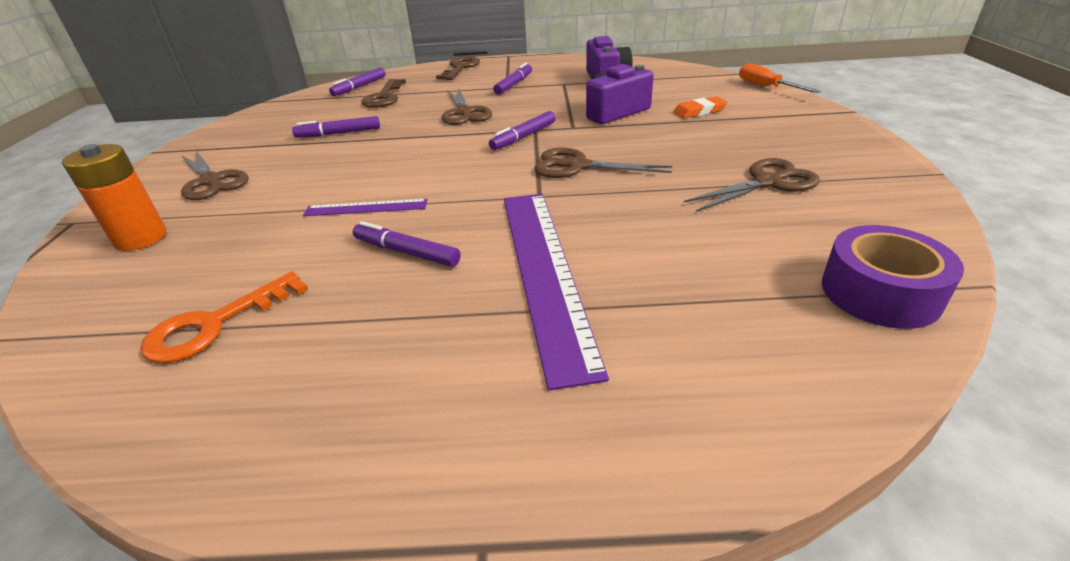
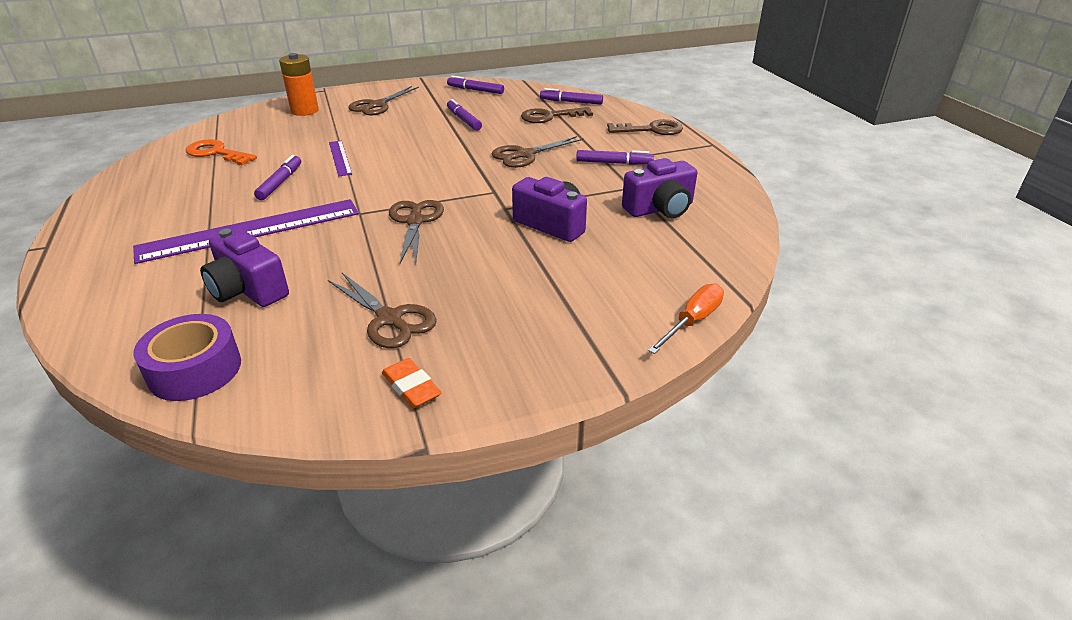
camera: 70 degrees right, 0 degrees up
(524, 137) = (474, 189): purple marker -> purple marker (475, 90)
(699, 111) = (575, 274): orange eraser -> orange eraser (411, 387)
(704, 265) = (248, 289): none -> purple camera

